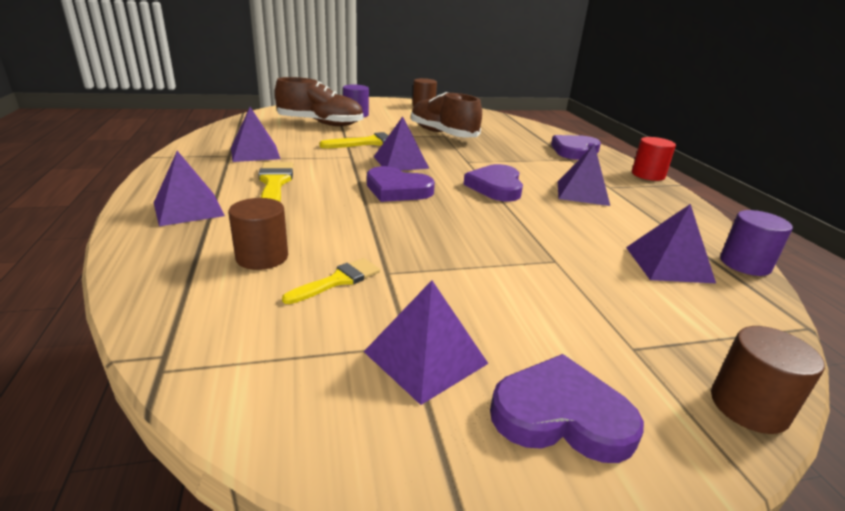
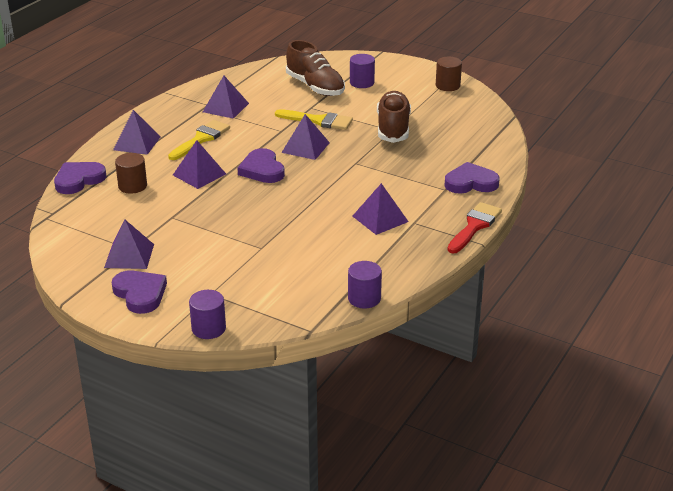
camera: 45 degrees right, 5 degrees up
(338, 280) = (146, 211): yellow brush -> none
(496, 187) = (329, 191): purple heart -> purple heart (78, 180)
(648, 175) = (474, 226): red cylinder -> red brush
(668, 264) = (318, 277): purple pyramid -> purple pyramid (199, 174)
(748, 406) = (208, 328): brown cylinder -> purple cylinder

